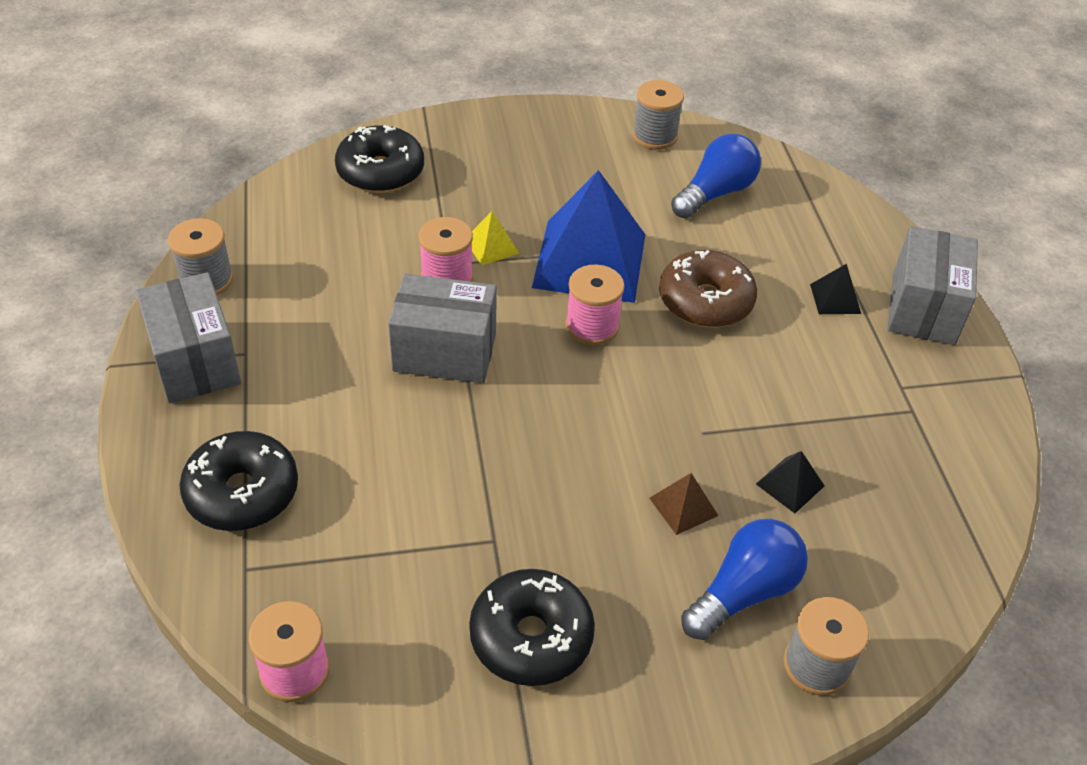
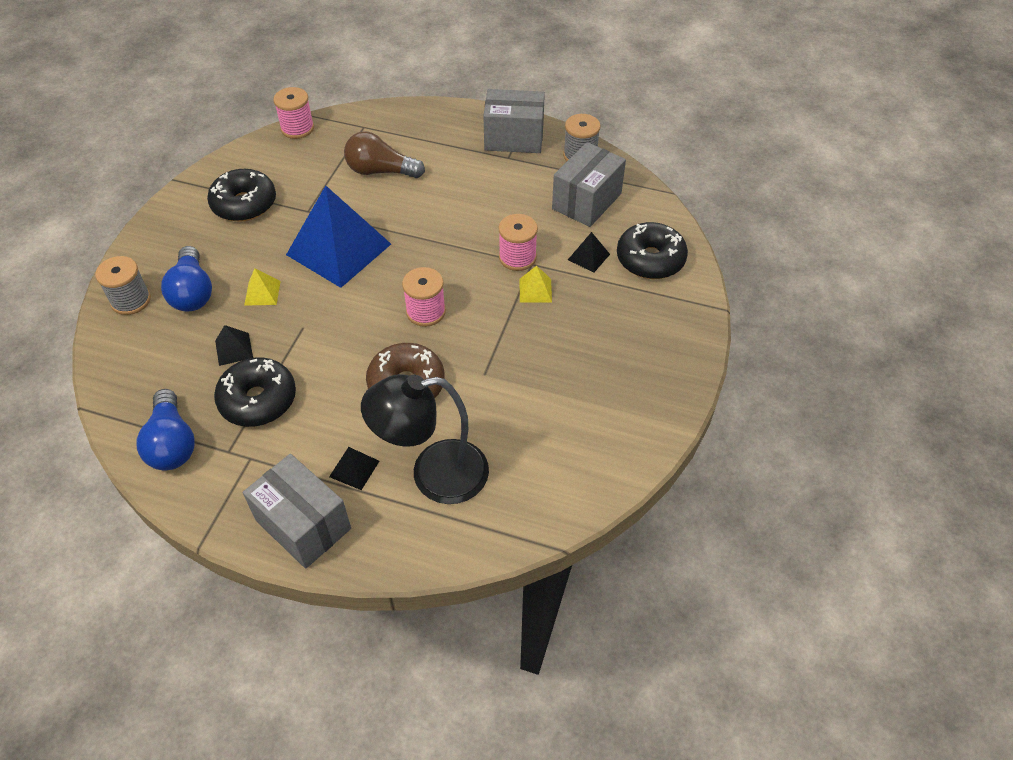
camera: 120 degrees right, 5 degrees up
(242, 492) = (409, 135): black donut -> black donut (258, 400)
(353, 490) = (380, 171): none -> brown light bulb
(406, 219) = (588, 257): none -> black pyramid
(444, 352) = (452, 235): grey box -> grey box (586, 201)
(590, 260) = (489, 337): blue pyramid -> blue pyramid (339, 249)
(654, 136) = (616, 448): grey spool -> none
(683, 506) = (262, 293): brown pyramid -> yellow pyramid
(715, 193) = (518, 454): blue light bulb -> blue light bulb (172, 443)
(788, 240) = (434, 475): none -> black lamp

